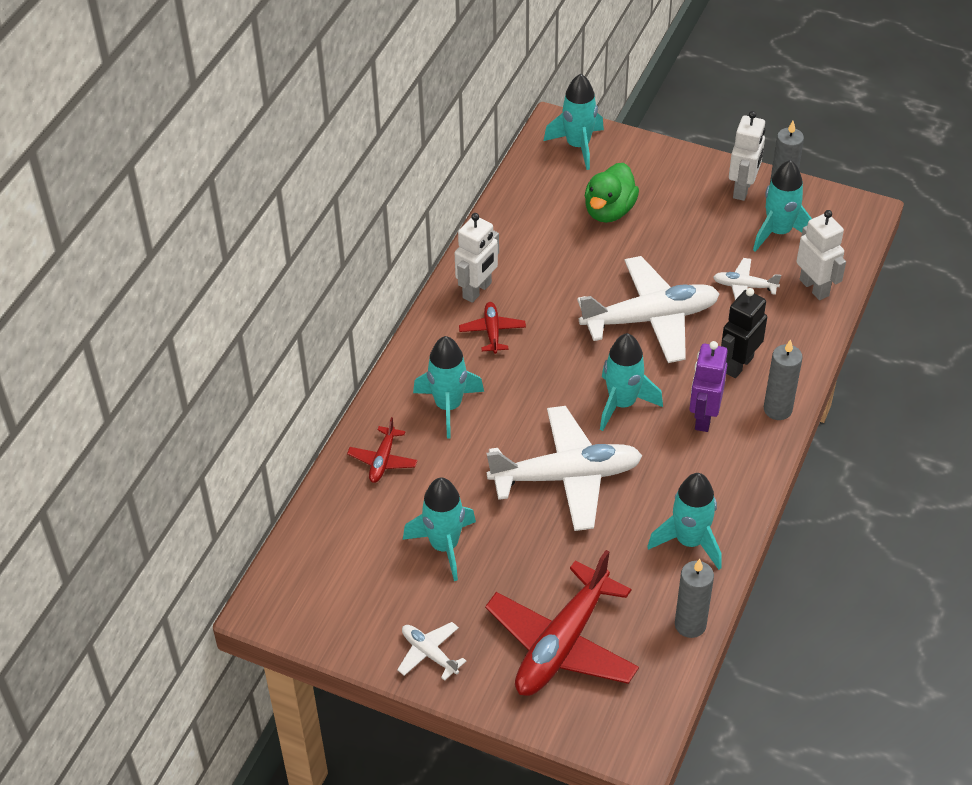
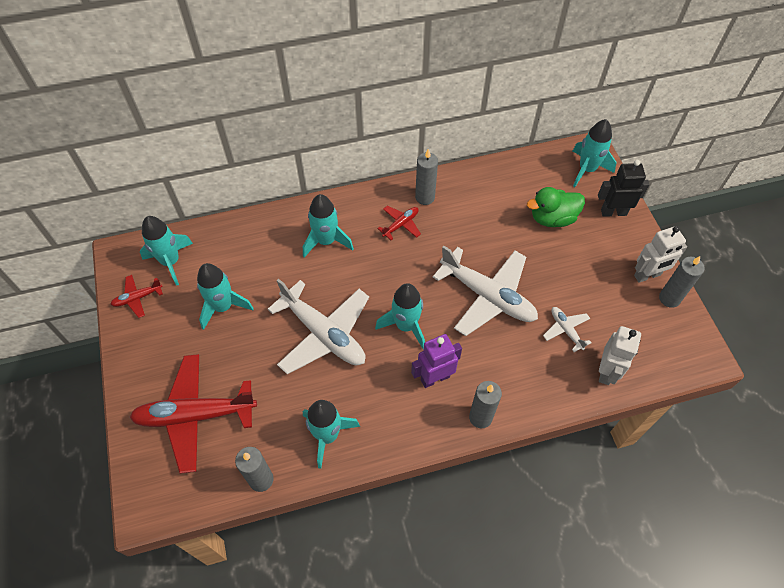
camera: 50 degrees right, 10 degrees up
(383, 460) = (261, 237): red plane -> red plane (137, 298)
(429, 653) = (141, 351): white plane -> none
(477, 290) = (425, 197): white robot -> grey candle
(738, 365) = (496, 369): black robot -> black robot (613, 212)
(778, 232) = (633, 319): turquoise rocket -> turquoise rocket (171, 262)

